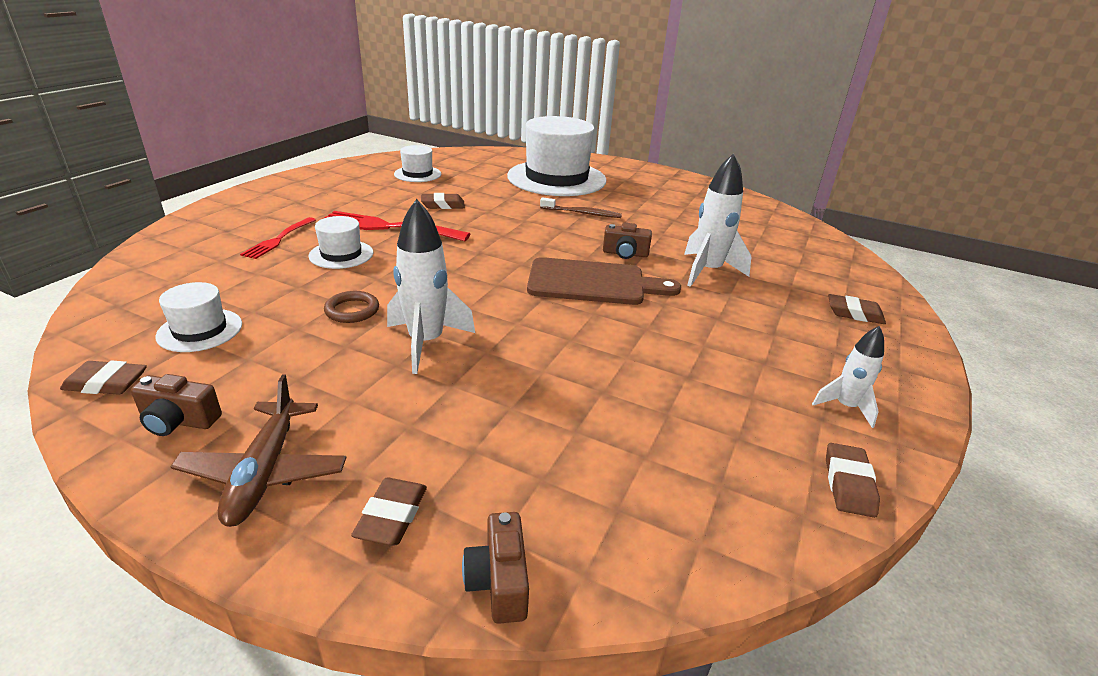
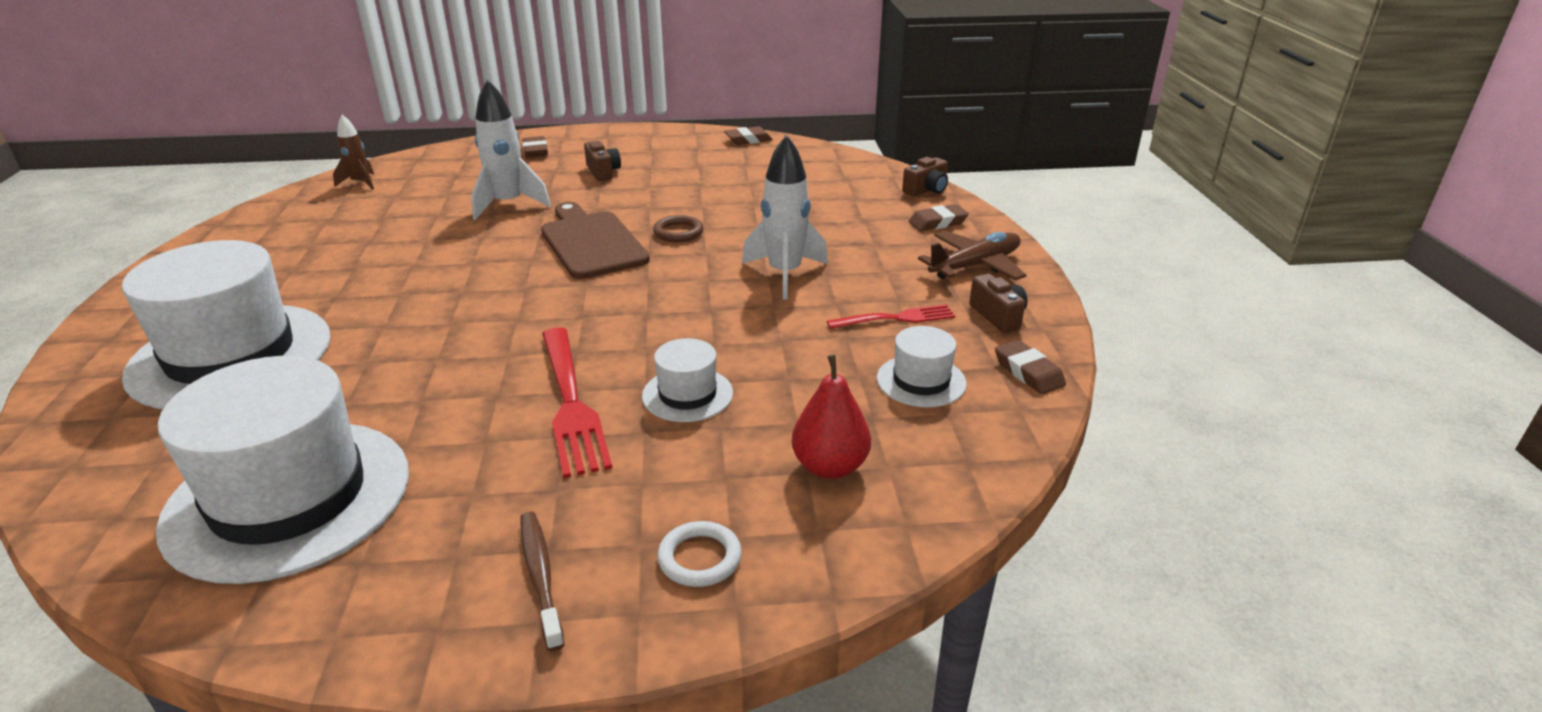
camera: 120 degrees left, 0 degrees up
(208, 267) = (830, 467): none -> red pear
(229, 222) = (700, 558): none -> white ring
(279, 239) = (701, 467): red fork -> red fork (895, 318)
(352, 310) = (786, 326): brown ring -> brown ring (678, 232)
(417, 174) = (288, 498): white hat -> white hat, size x2.17
(443, 205) = (443, 401): brown eraser -> none
(582, 213) = (391, 295): brown toothbrush -> brown toothbrush (540, 576)
(625, 254) = (503, 244): brown camera -> brown camera (603, 172)
(798, 233) = (360, 183): none -> brown rocket
(845, 407) = (675, 145): white rocket -> none

